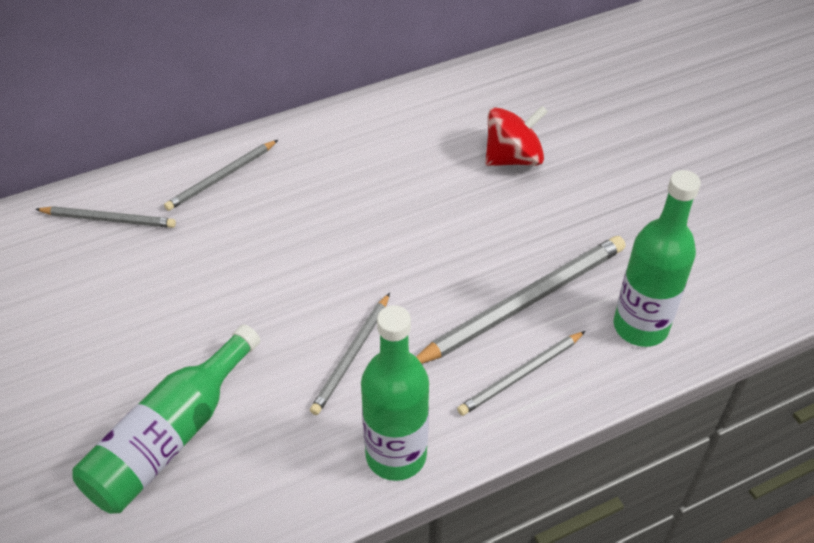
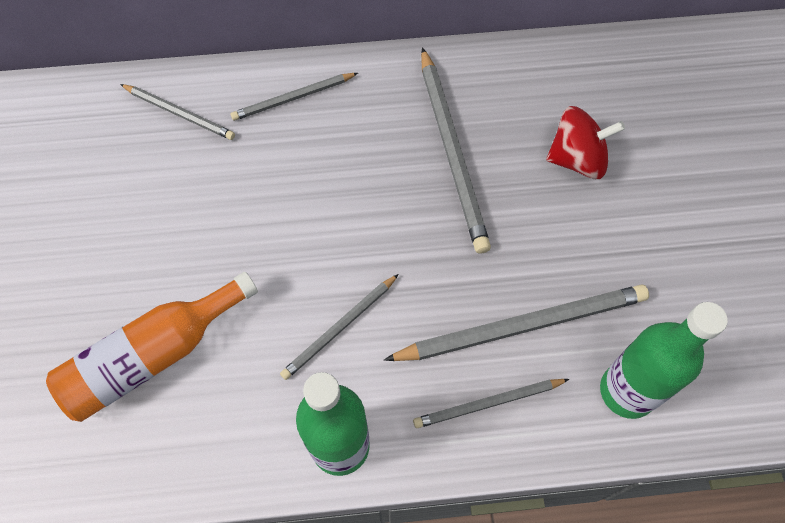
camera: 20 degrees right, 15 degrees up
(170, 437) = (153, 356): green bottle -> orange bottle
(396, 181) = (452, 152): none -> grey pencil

